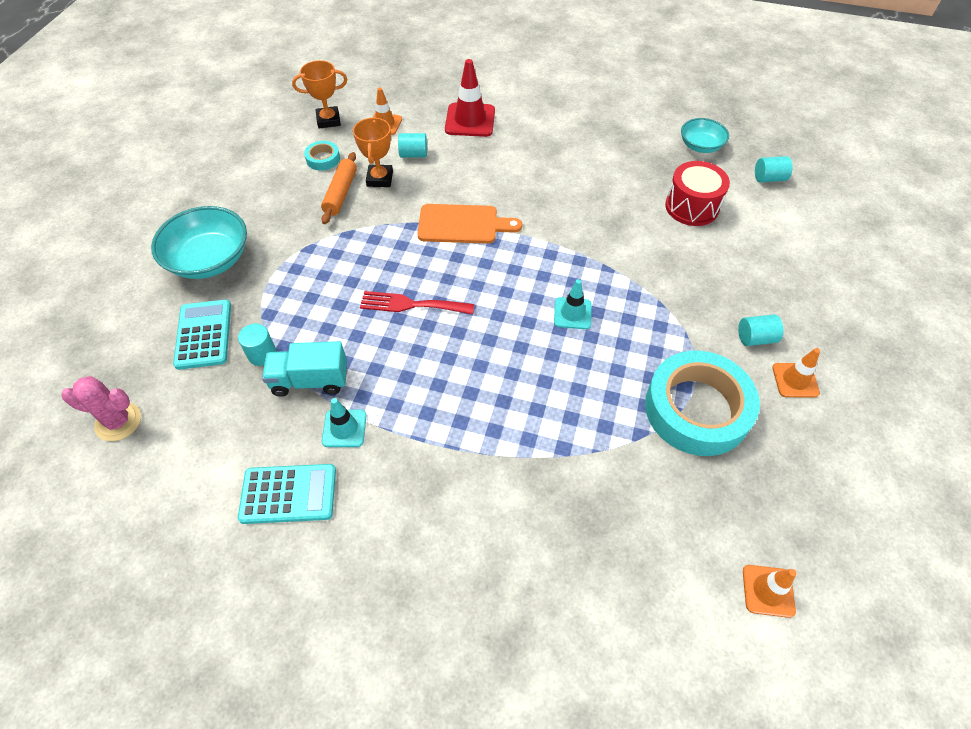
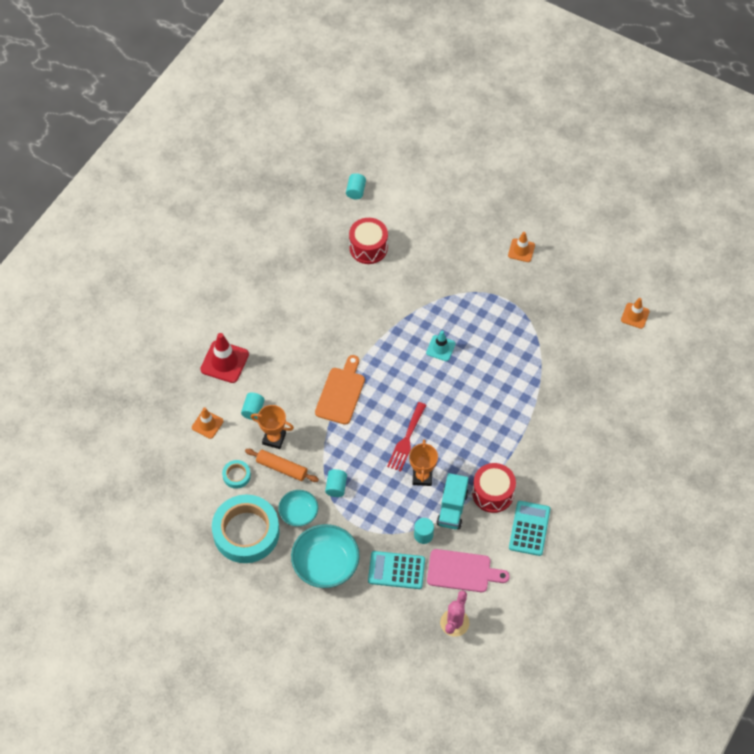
camera: 75 degrees left, 5 degrees up
(205, 415) = (462, 571): none -> pink cutting board
(328, 120) = (187, 465): orange trophy -> orange trophy (422, 477)
(344, 428) = (493, 493): turquoise traffic cone -> red drum
(697, 409) = (527, 306): turquoise tape -> turquoise tape (246, 532)
(700, 146) = (308, 218): turquoise bowl -> turquoise bowl (298, 513)
(755, 338) = (487, 257): turquoise cylinder -> turquoise cylinder (336, 487)

